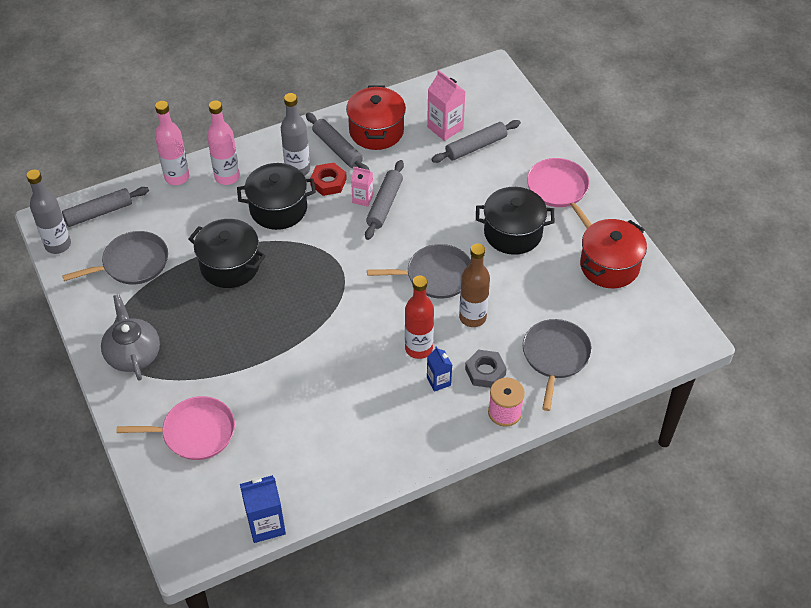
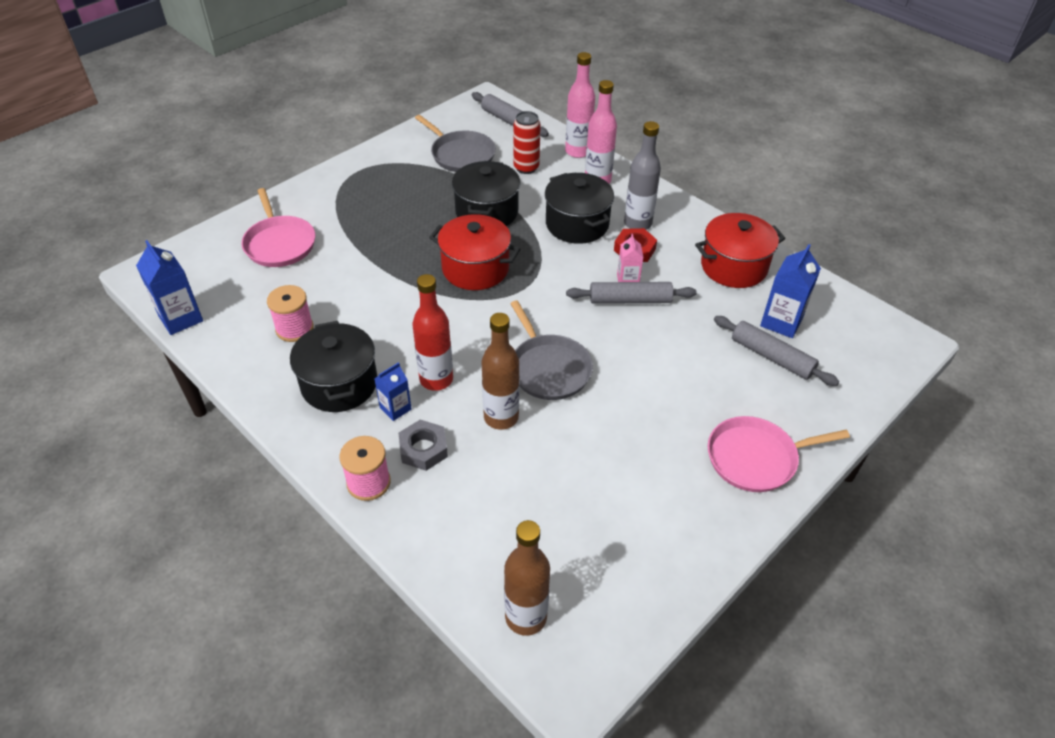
camera: 70 degrees right, 5 degrees down
(58, 245) = (461, 111): grey bottle -> none
(133, 354) = (358, 183): grey teapot -> none
(180, 220) = (526, 168): none -> red can
(319, 436) = (294, 329): none -> pink spool
(337, 149) = (686, 244): grey rolling pin -> none
(445, 128) = (781, 322): pink carton -> blue carton
(513, 233) = (653, 426): black pot -> black pot (339, 384)
(555, 356) = (472, 517): grey pan -> none
(559, 190) = (756, 458): pink pan -> pink pan turned 150 degrees counterclockwise
(609, 266) = (654, 547): red pot -> red pot (475, 268)
(639, 347) = (526, 617): none -> brown bottle

